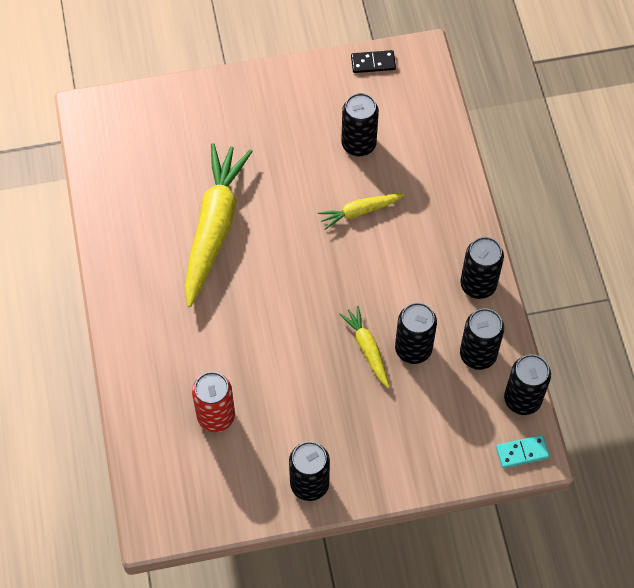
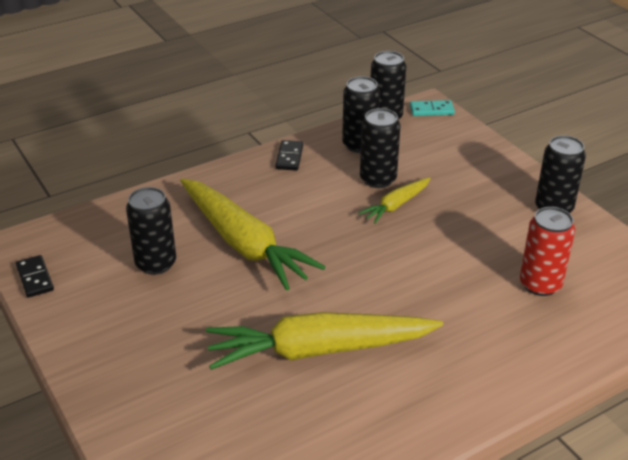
camera: 110 degrees left, 25 degrees down
(359, 212) = (243, 243): yellow carrot -> yellow carrot, size x2.05
(478, 285) = (289, 157): black can -> black domino
(522, 452) = (431, 110): turquoise domino -> turquoise domino turned 60 degrees counterclockwise

